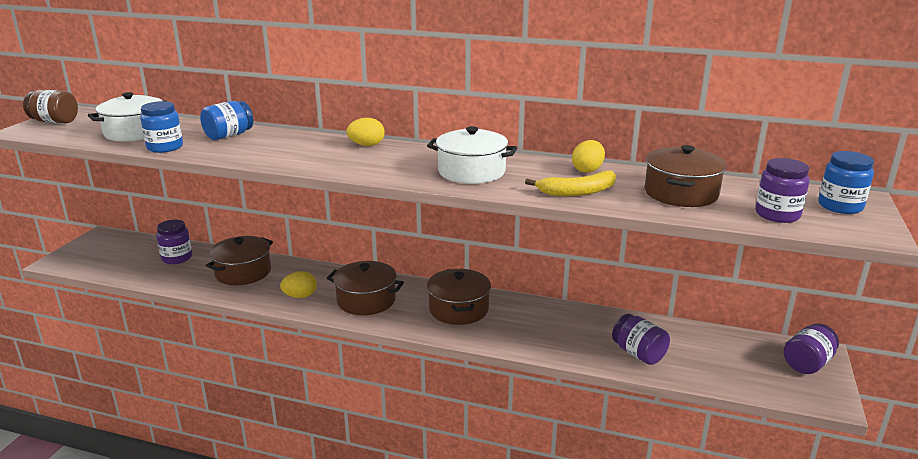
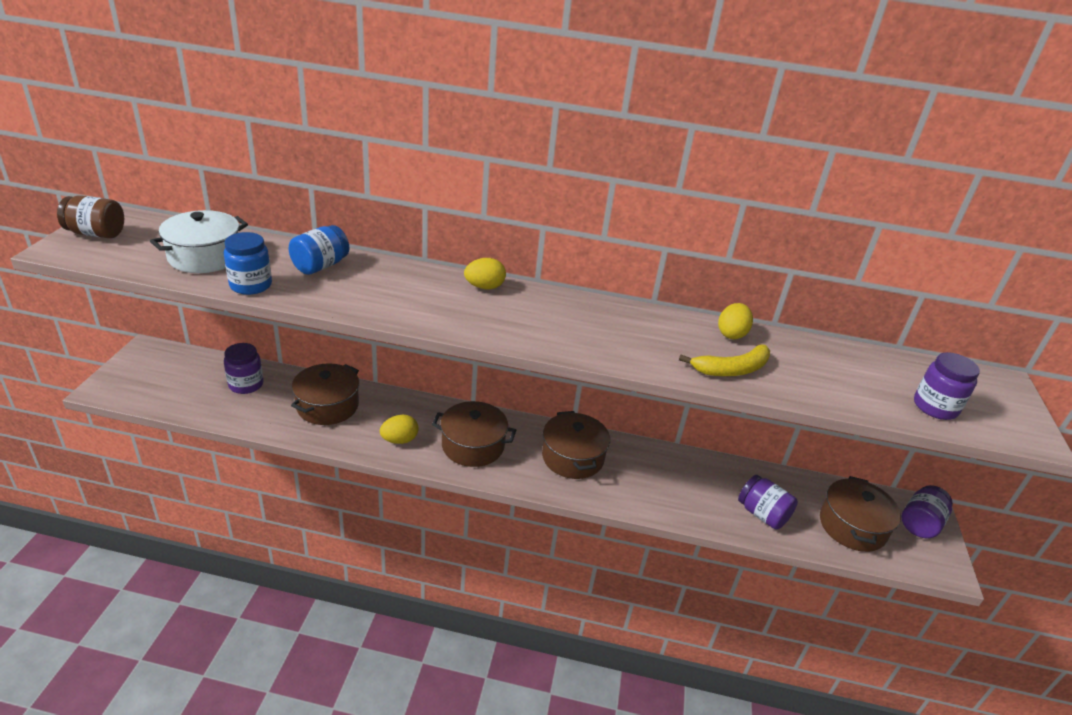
camera: 10 degrees left, 10 degrees up
(471, 172) = (612, 335): white pot -> none
(681, 193) = (834, 373): brown pot -> brown pot (852, 526)
(840, 206) = (989, 394): blue jar -> none

